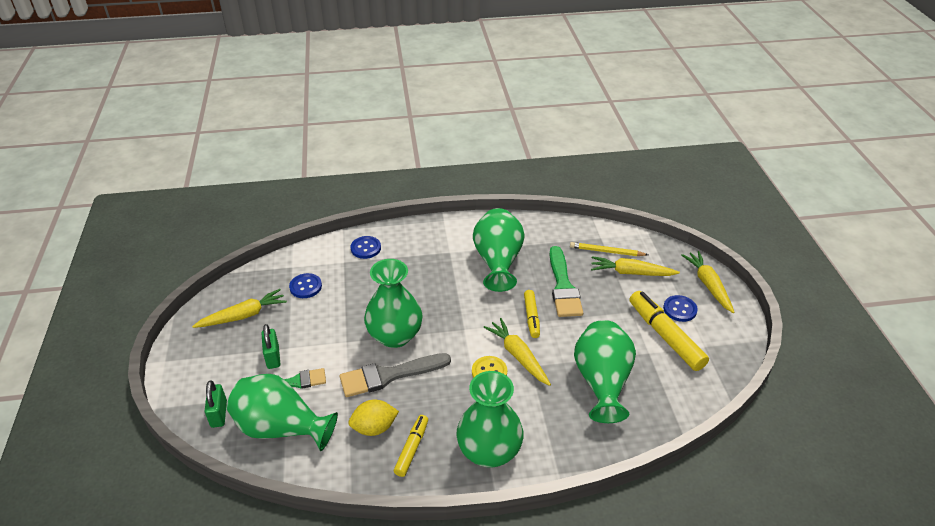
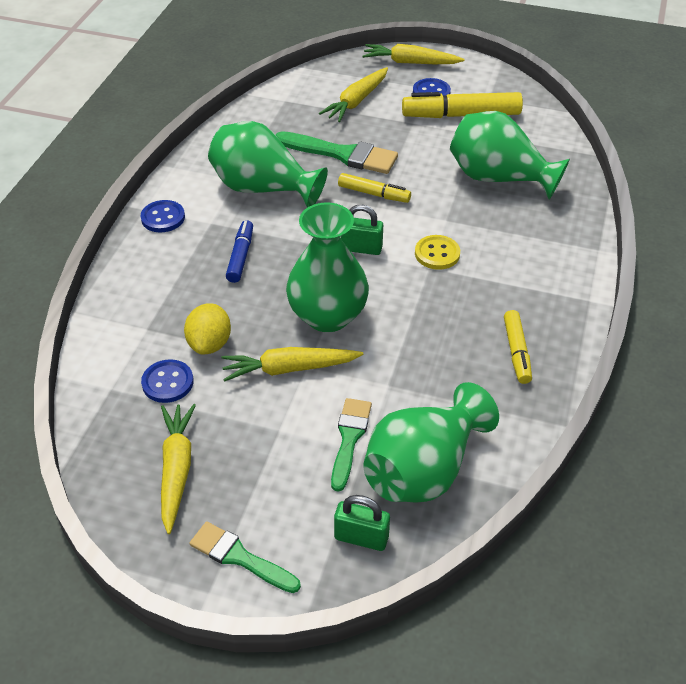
camera: 65 degrees left, 5 degrees up
(190, 365) = (240, 557): none -> green brush
(273, 357) = (287, 451): green padlock -> green padlock (361, 248)
(366, 248) = (137, 298): blue button -> blue button (163, 218)
(374, 428) = (469, 376): yellow lemon -> yellow lemon (210, 344)
(389, 375) = (392, 340): grey brush -> none
(412, 449) = (516, 352): yellow marker -> yellow marker turned 135 degrees counterclockwise
(426, 276) = (240, 256): none -> blue marker
(489, 451) = (549, 290): green vase -> none
(518, 356) = (426, 224): yellow carrot -> yellow carrot (289, 369)
(606, 251) = (311, 105): yellow pencil -> none

